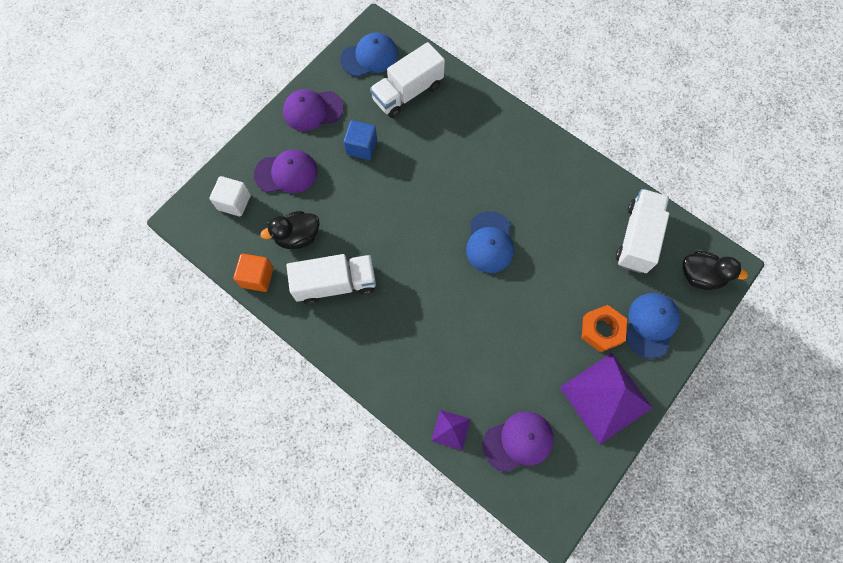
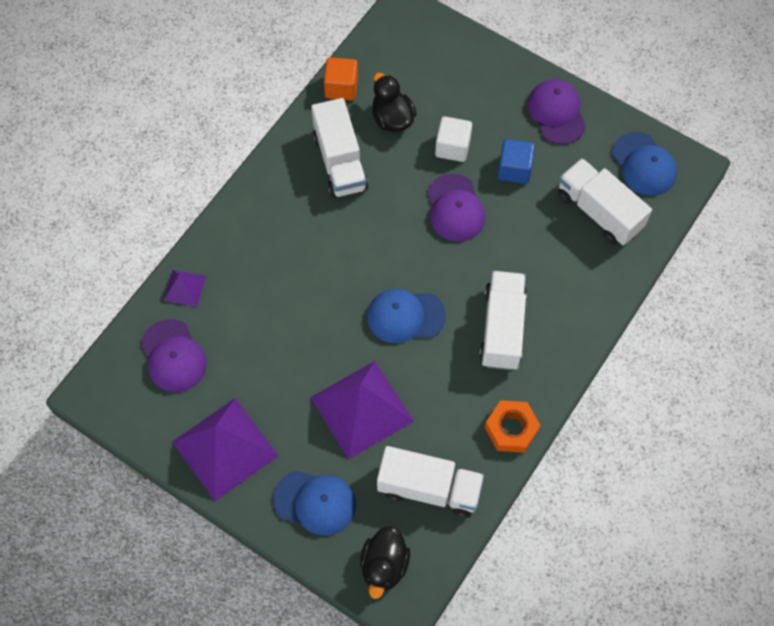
camera: 85 degrees right, 5 degrees down
(234, 202) = (427, 53): white cube -> white cube (452, 147)
(286, 173) = (469, 97): purple cap -> purple cap (455, 208)
(504, 172) = (502, 328): none -> white truck
(571, 283) = (361, 409): none -> purple pyramid
(601, 330) = (305, 444): orange nut -> orange nut (511, 429)

